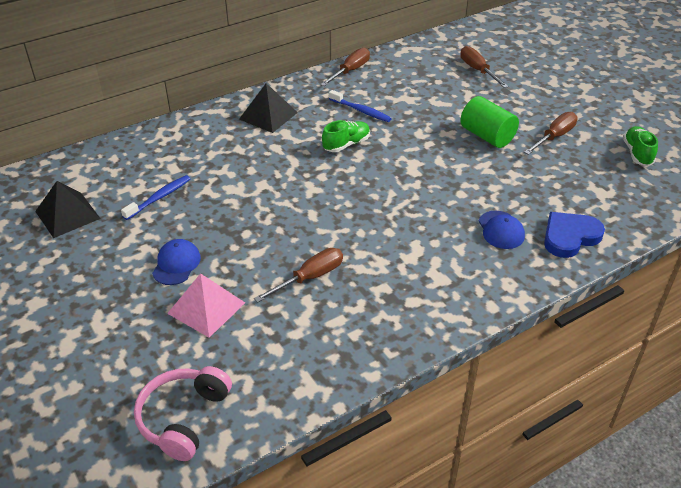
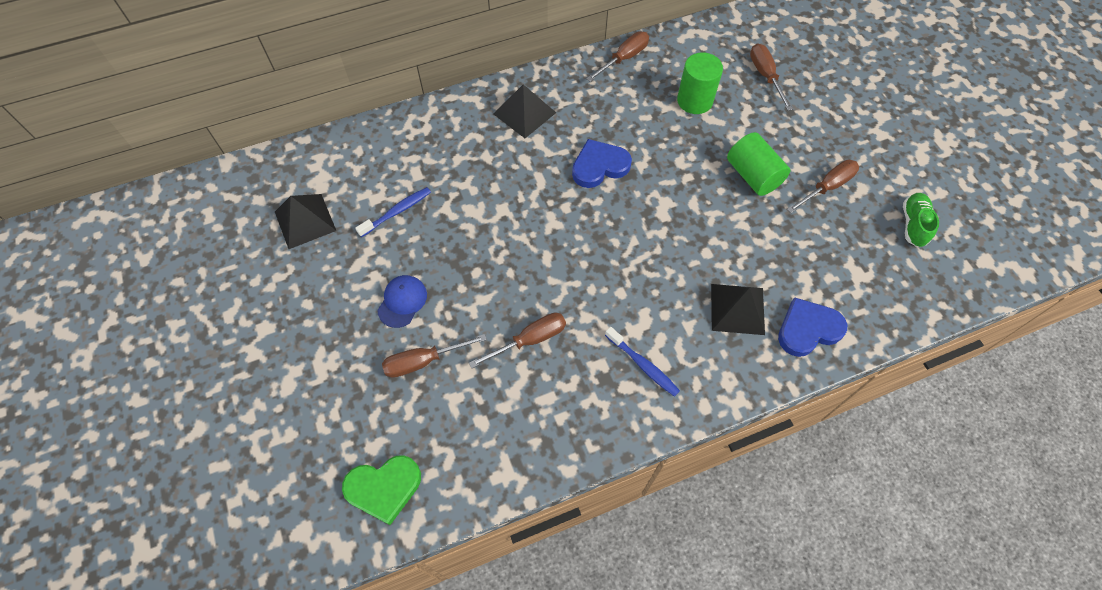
camera: 10 degrees right, 20 degrees up
(183, 418) = (384, 488): pink headphones -> green heart
(206, 308) = (423, 361): pink pyramid -> brown screwdriver
(346, 144) = (599, 166): green shoe -> blue heart
(361, 111) = (624, 119): blue toothbrush -> blue toothbrush (643, 365)
(420, 92) = (694, 100): none -> green cylinder
(501, 230) = (737, 309): blue cap -> black pyramid

